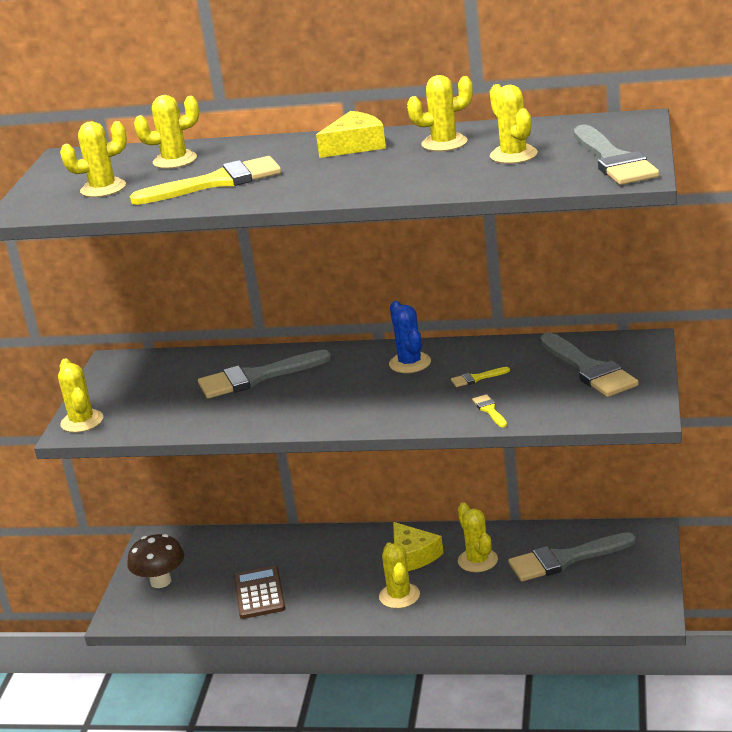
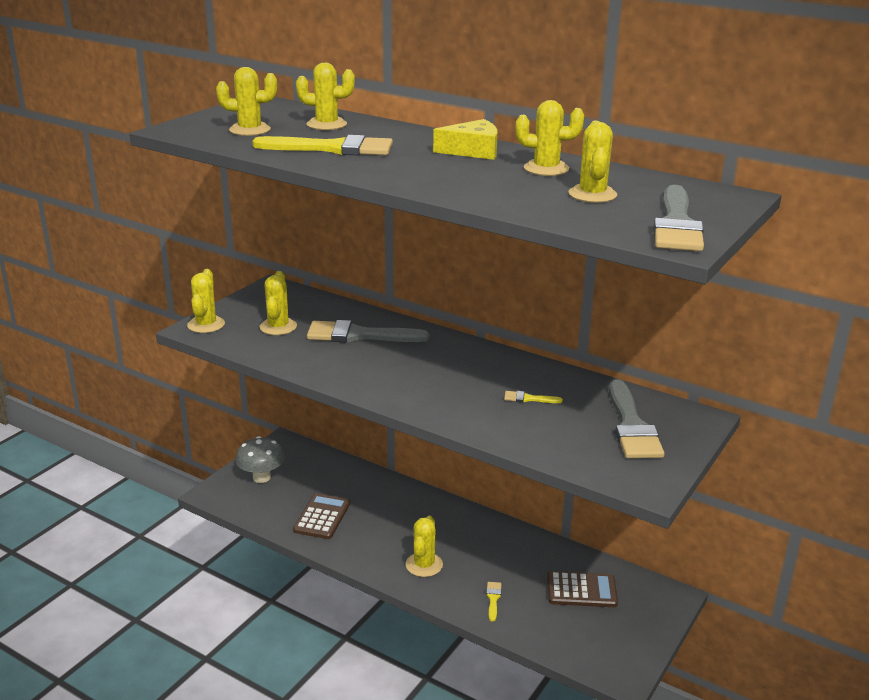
camera: 20 degrees right, 0 degrees up
(160, 581) = (261, 477): brown mushroom -> grey mushroom
(410, 363) = (486, 366): blue cactus -> none
(413, 556) = (460, 534): yellow cheese -> none
(477, 560) = (508, 560): yellow cactus -> yellow cactus (278, 327)
(489, 410) = (514, 431): yellow brush -> yellow brush (493, 599)
(565, 559) = (581, 590): grey brush -> brown calculator

